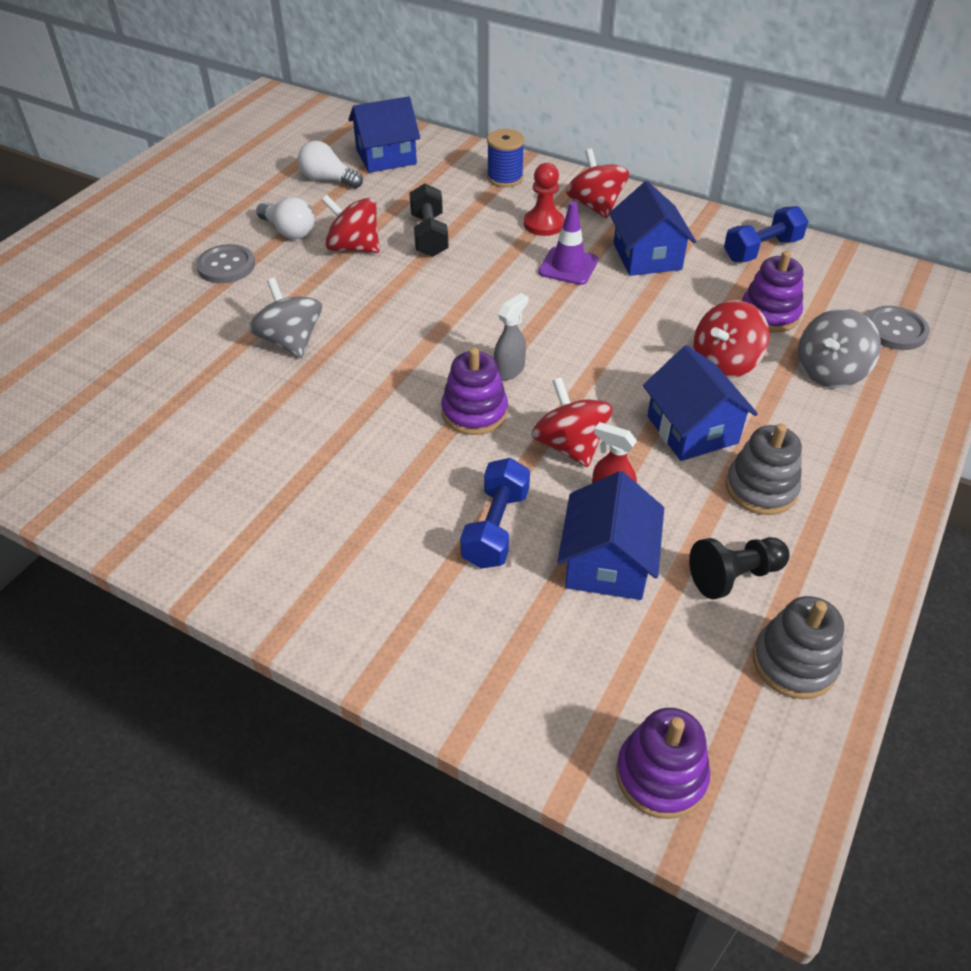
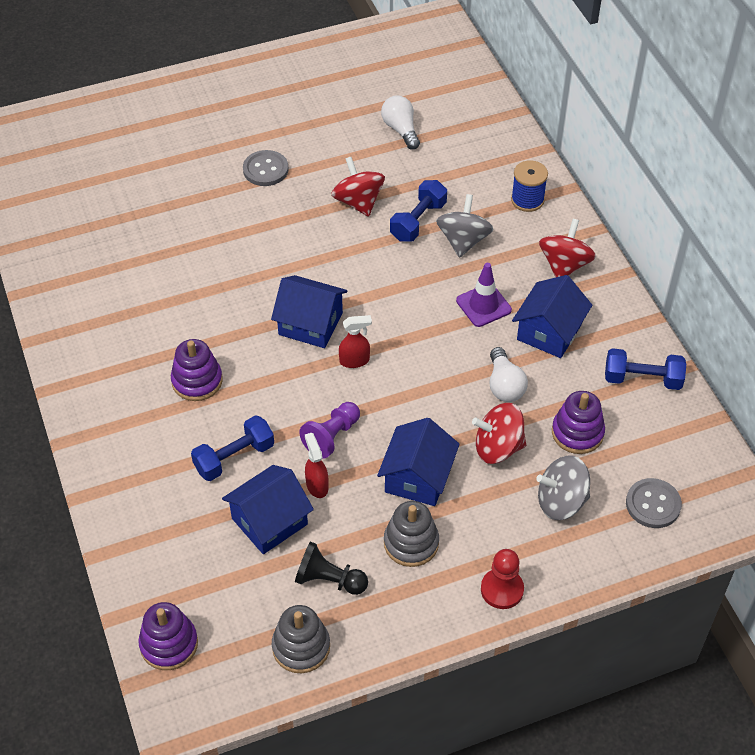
camera: 40 degrees right, 5 degrees up
(289, 231) = (331, 162): white light bulb -> white light bulb (504, 385)
(290, 341) = (248, 254): grey spinning top -> grey spinning top (463, 241)
(386, 157) = (463, 130): blue house -> blue house (310, 324)
(429, 235) = (418, 221): black dumbbell -> blue dumbbell
(474, 412) = (302, 376): purple stacking toy -> purple stacking toy (197, 381)
(509, 370) = (355, 361): grey spray bottle -> red spray bottle
(543, 224) = (508, 259): red pawn -> red pawn (502, 589)
(569, 445) = (332, 436): red spinning top -> purple pawn

